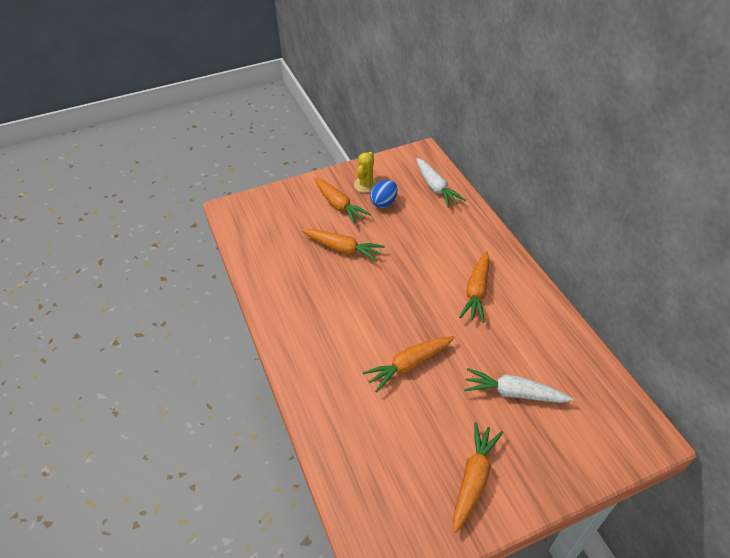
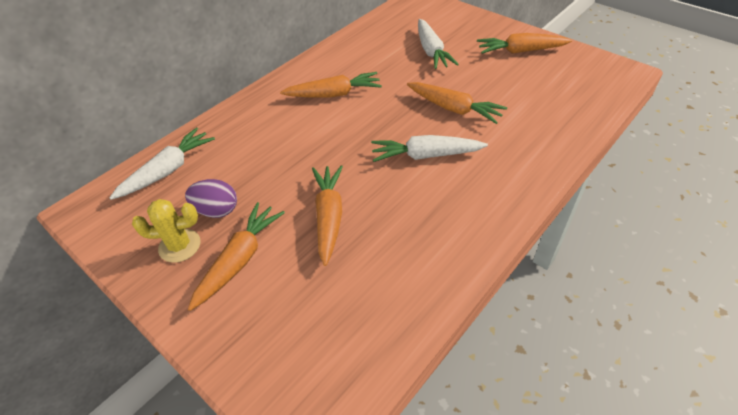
camera: 115 degrees left, 0 degrees up
(364, 319) = (425, 155): none -> white carrot
(384, 203) = (216, 210): blue egg -> purple egg

